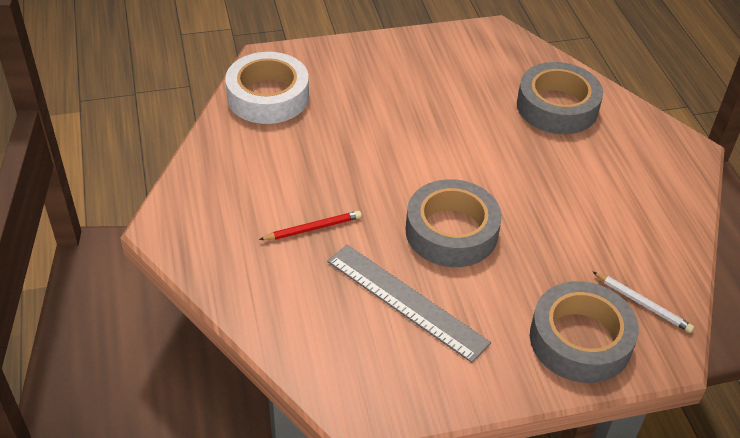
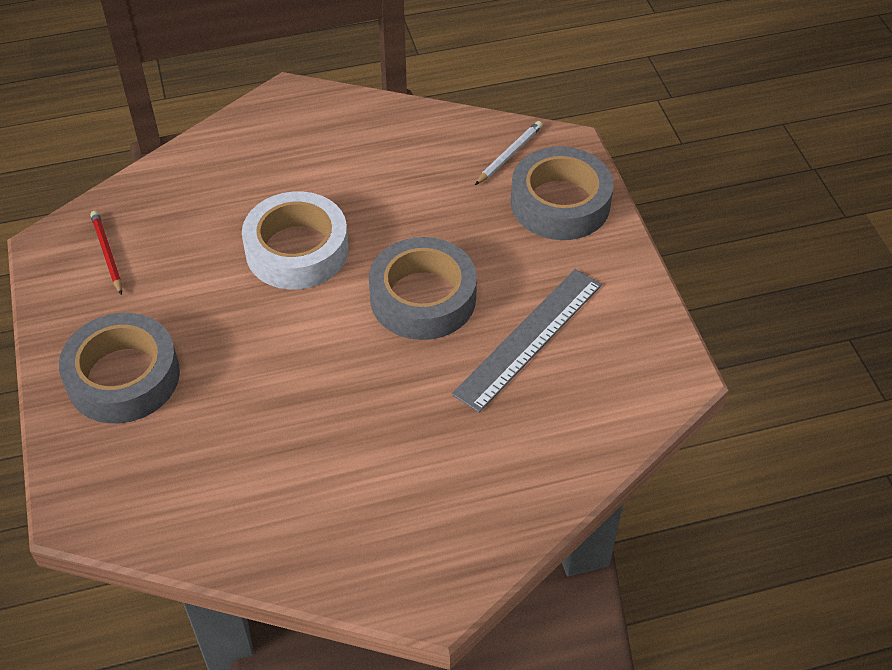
camera: 90 degrees left, 5 degrees up
(268, 96) = (167, 501): white tape -> white tape (297, 250)
(313, 228) = (426, 430): red pencil -> red pencil (107, 253)
(557, 107) = (210, 195): grey tape -> grey tape (123, 377)

